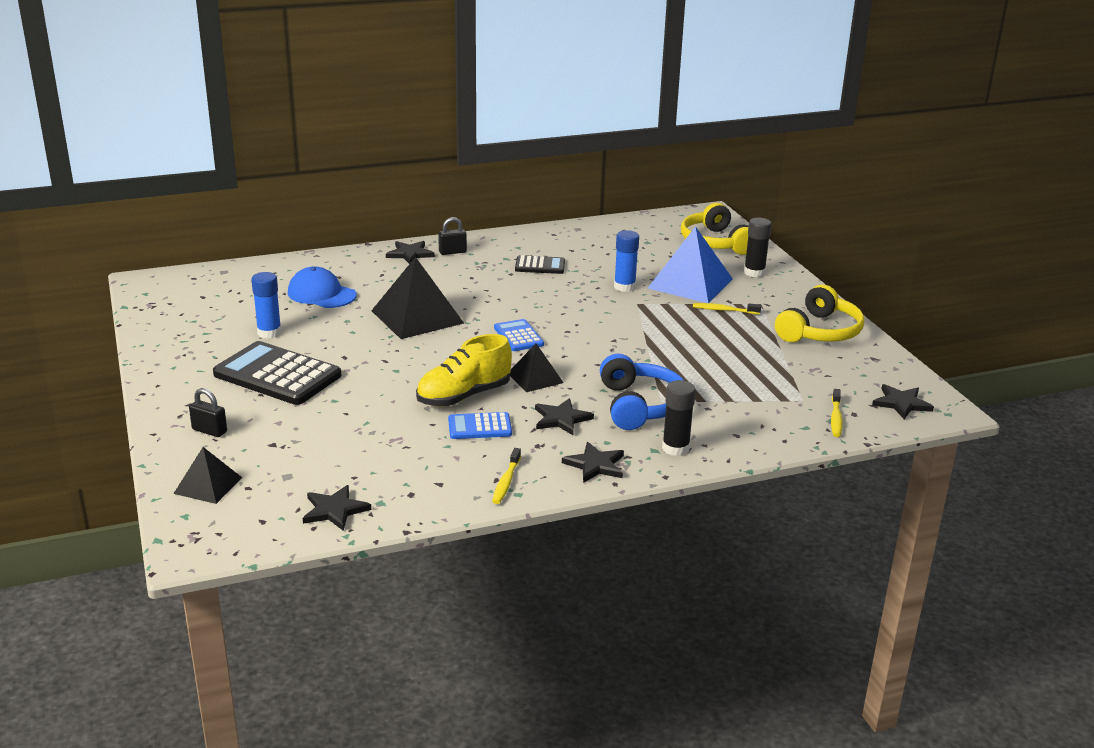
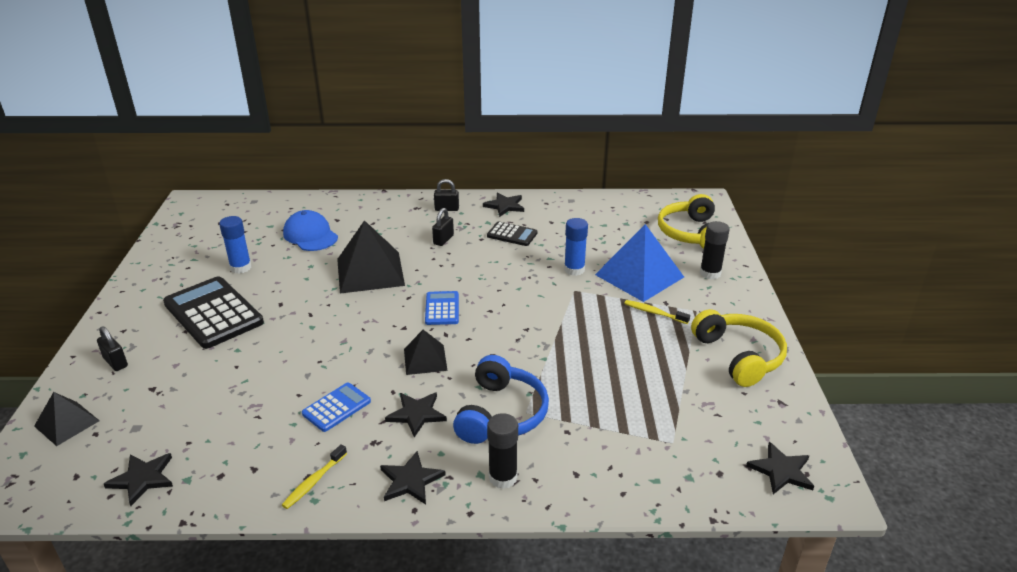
camera: 20 degrees right, 5 degrees up
(410, 254) = (410, 206): black star -> black star (505, 206)
(464, 396) = (348, 368): yellow shoe -> none
(471, 279) = (443, 240): none -> black padlock
(479, 427) = (336, 407): blue calculator -> blue calculator turned 120 degrees clockwise
(819, 331) = (739, 356): yellow headphones -> yellow headphones turned 75 degrees counterclockwise
(836, 418) = (695, 475): yellow toothbrush -> none

